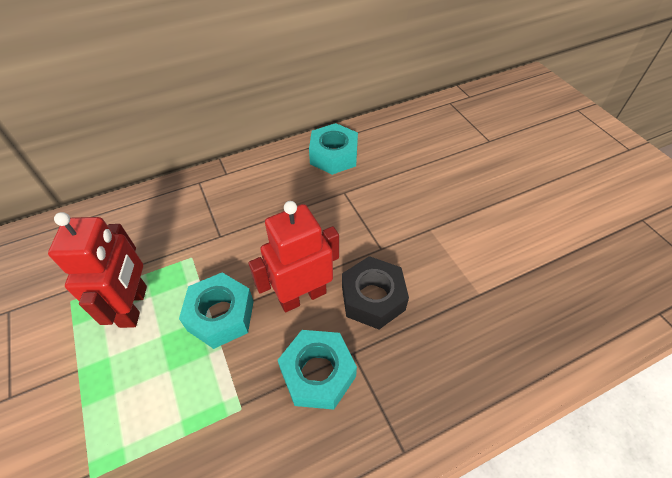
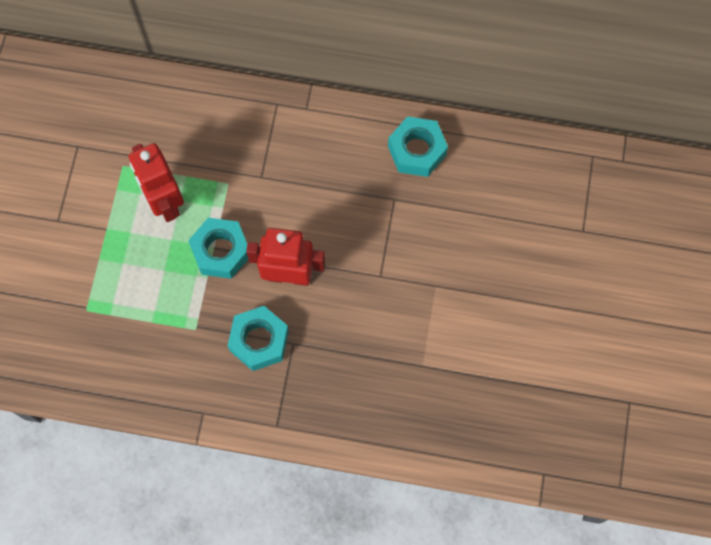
camera: 35 degrees right, 20 degrees up
(134, 306) = (165, 201): red robot -> red robot turned 120 degrees clockwise
(373, 298) = (339, 313): black nut -> none

